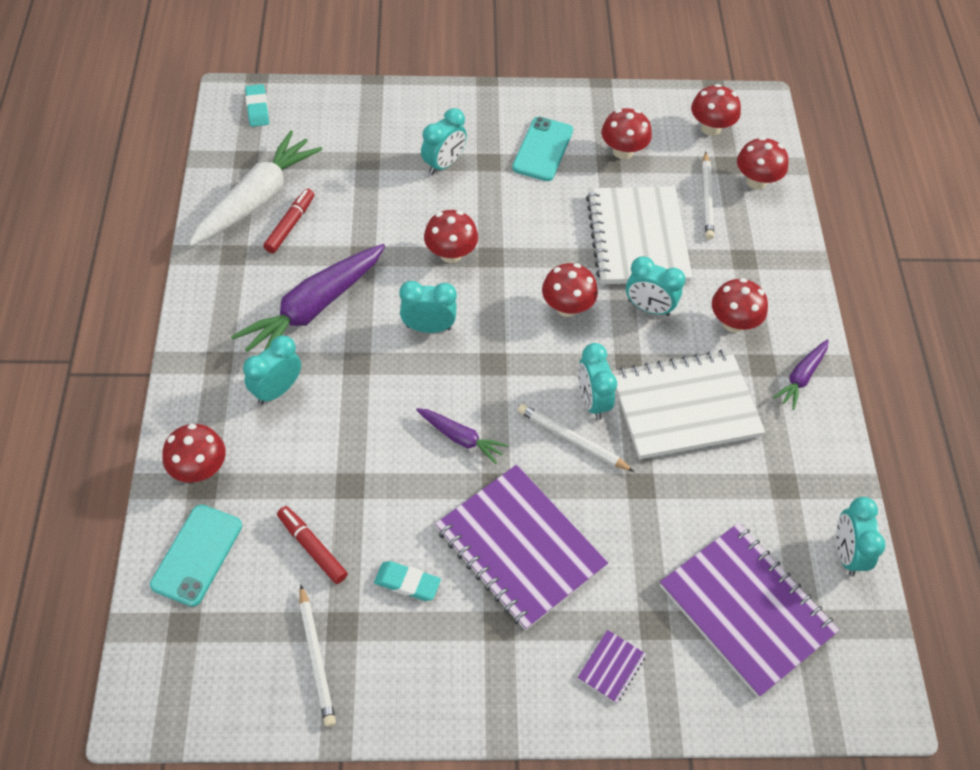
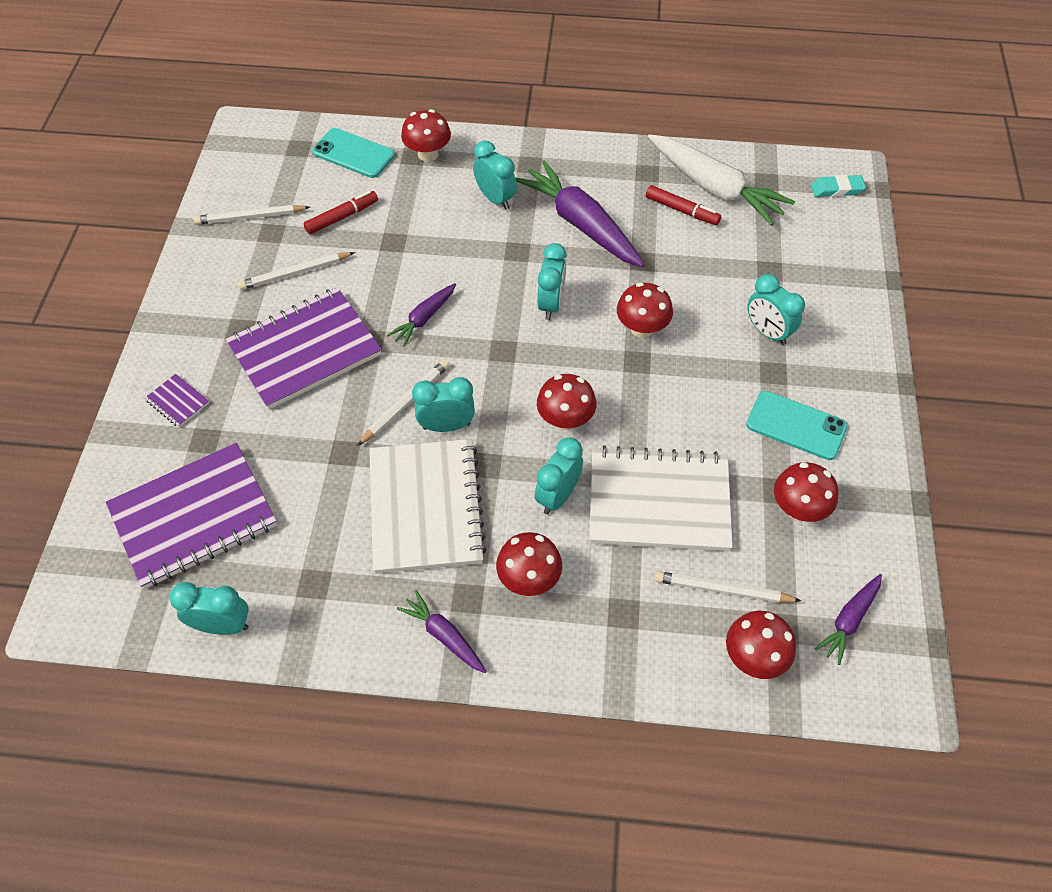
camera: 100 degrees right, 0 degrees up
(407, 583) = (295, 273): turquoise eraser -> white pencil
(710, 128) = (849, 620): red mushroom -> purple carrot

